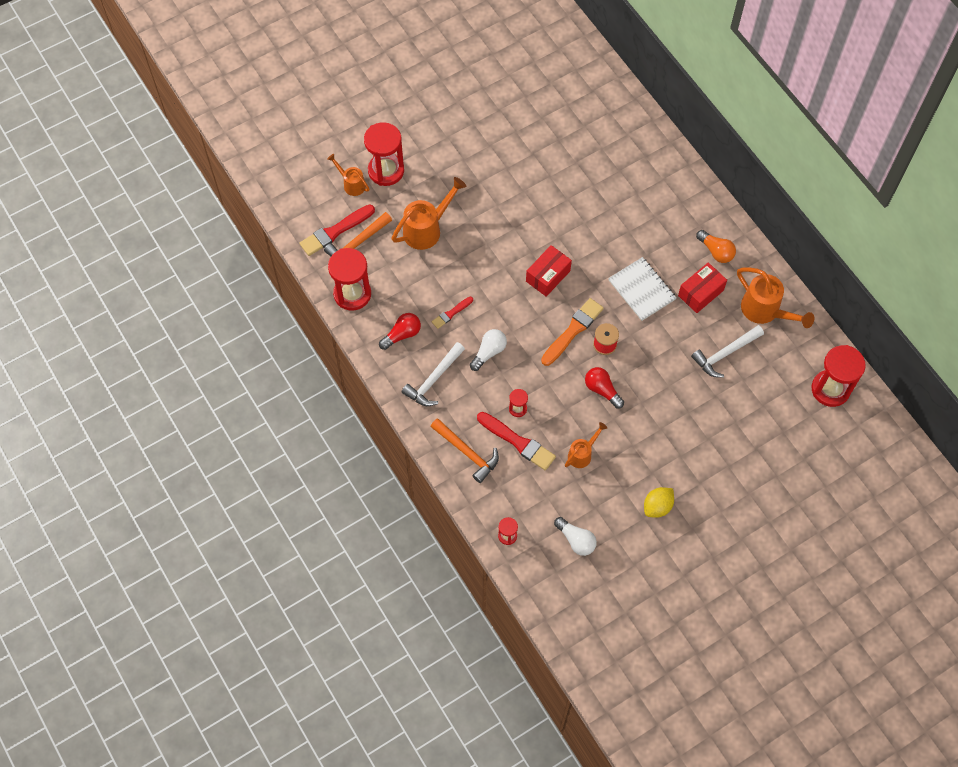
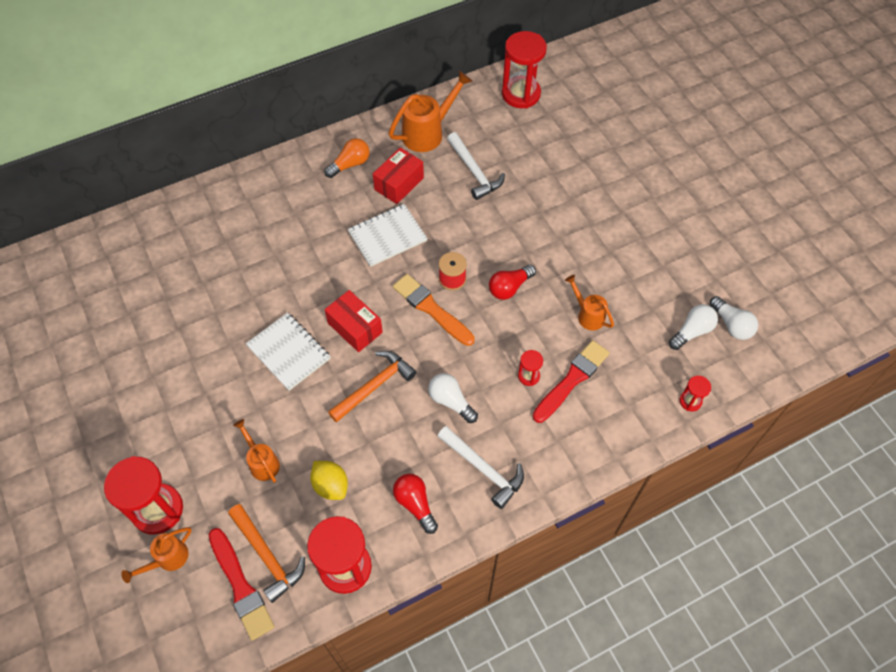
camera: 85 degrees left, 5 degrees down
(427, 229) = (262, 462): orange watering can -> orange watering can, size x0.59
(451, 313) = (391, 440): red brush -> none
(467, 452) = (584, 437): orange hammer -> orange hammer (374, 386)
(520, 232) = (289, 352): none -> white notebook
(587, 574) = (731, 325): none -> white light bulb
(657, 506) = (649, 251): yellow lemon -> yellow lemon (331, 485)
(700, 293) = (399, 184): red box -> red box turned 75 degrees clockwise

